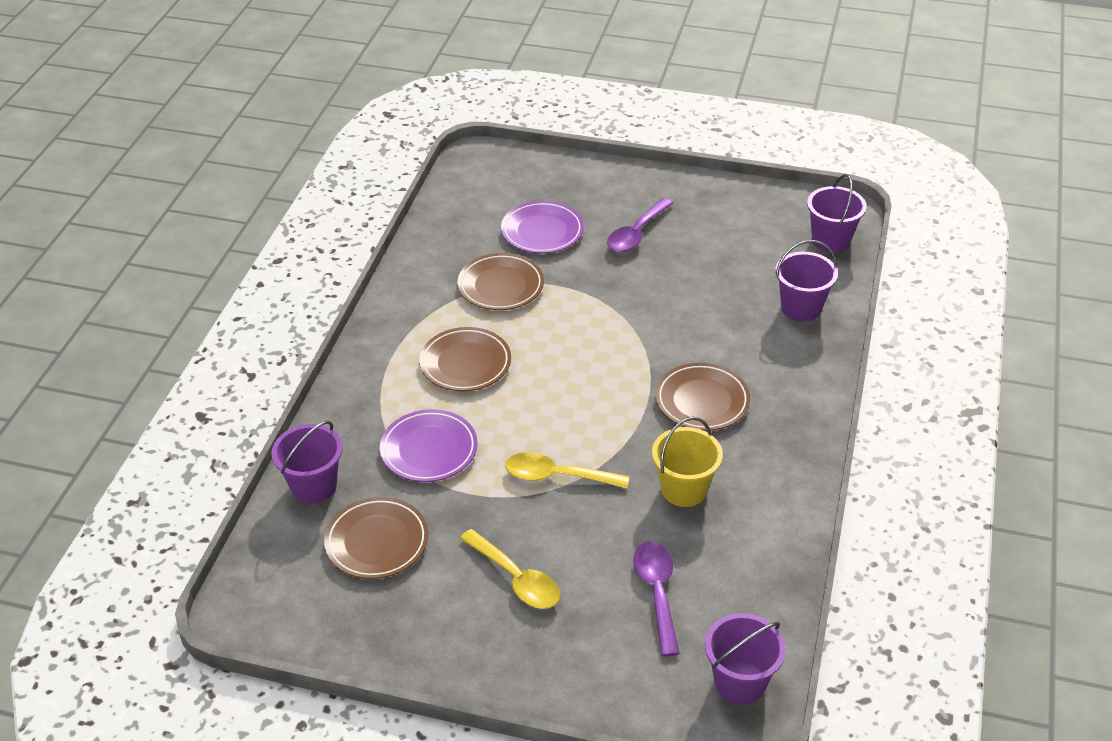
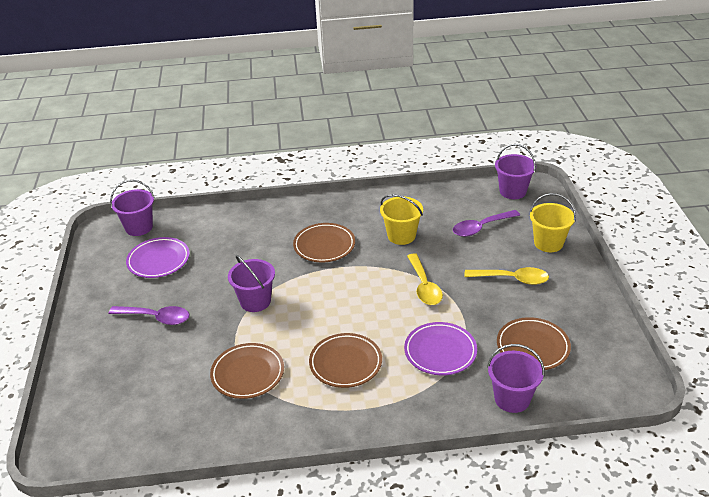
camera: 110 degrees left, 5 degrees down
(516, 578) = (512, 279): yellow spoon -> yellow spoon turned 75 degrees clockwise
(542, 231) = (168, 372): purple plate -> purple plate (158, 260)
(573, 664) = (548, 243): none -> yellow bucket
(801, 308) = (216, 226): purple bucket -> purple bucket (255, 301)

